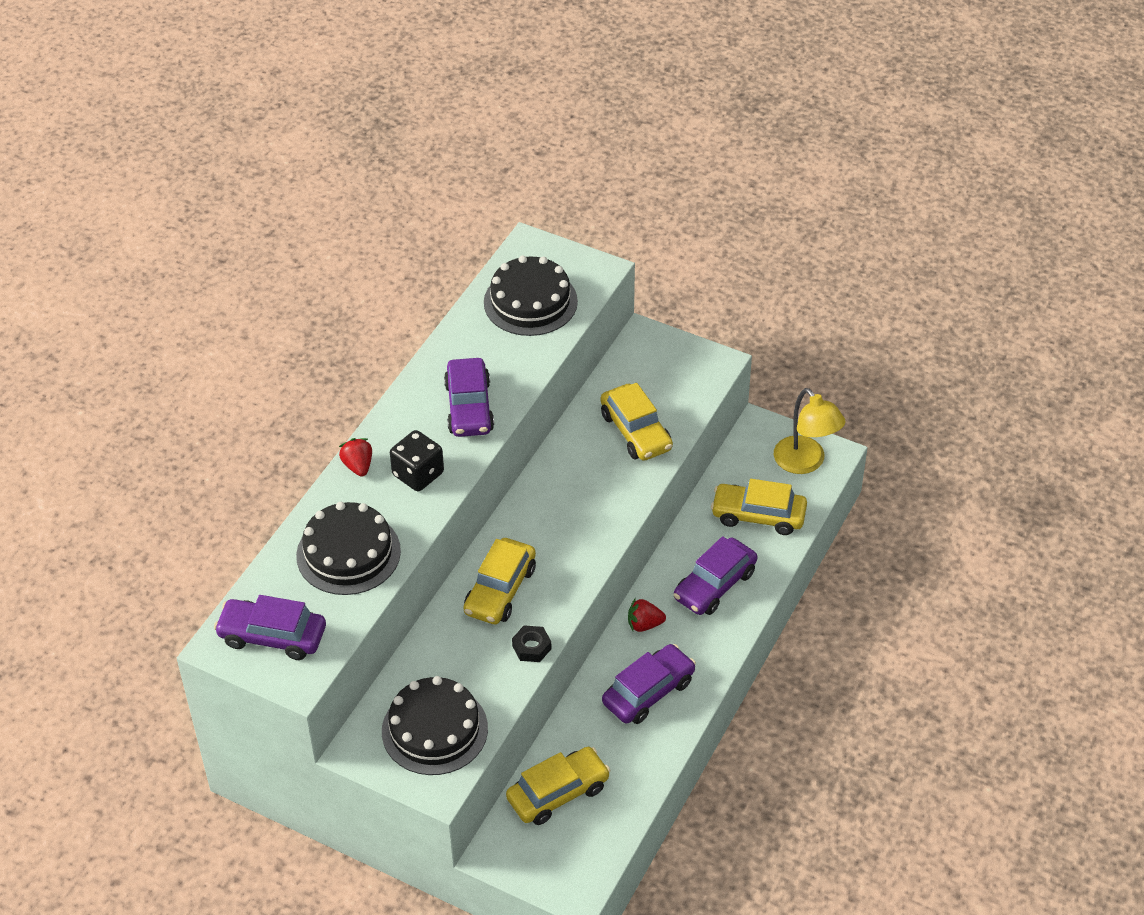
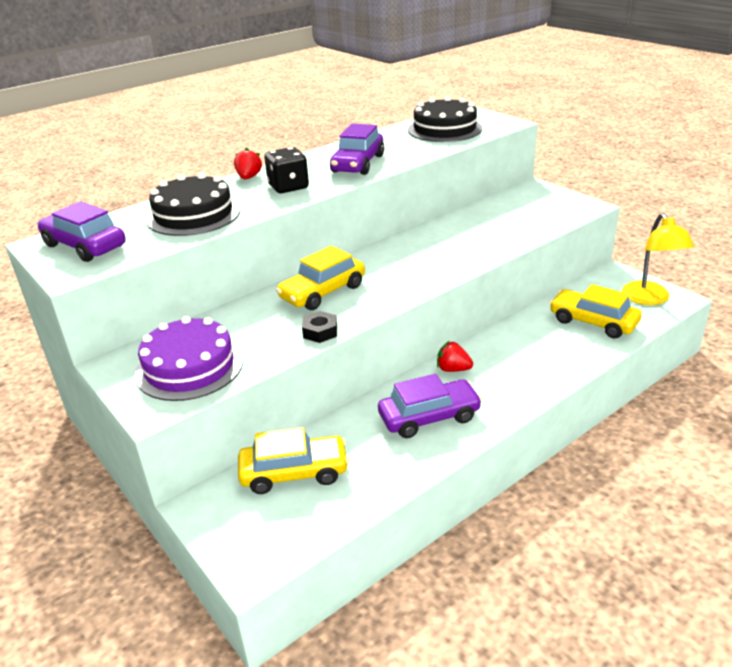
camera: 25 degrees right, 15 degrees down
(434, 729) = (189, 367): black cake -> purple cake
(636, 431) = (499, 228): yellow car -> none
(715, 585) = (532, 357): purple car -> none

